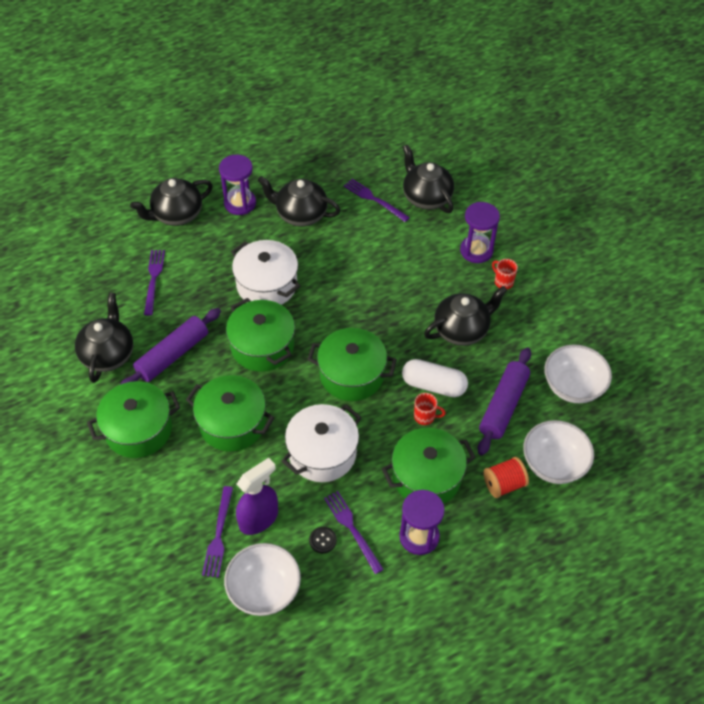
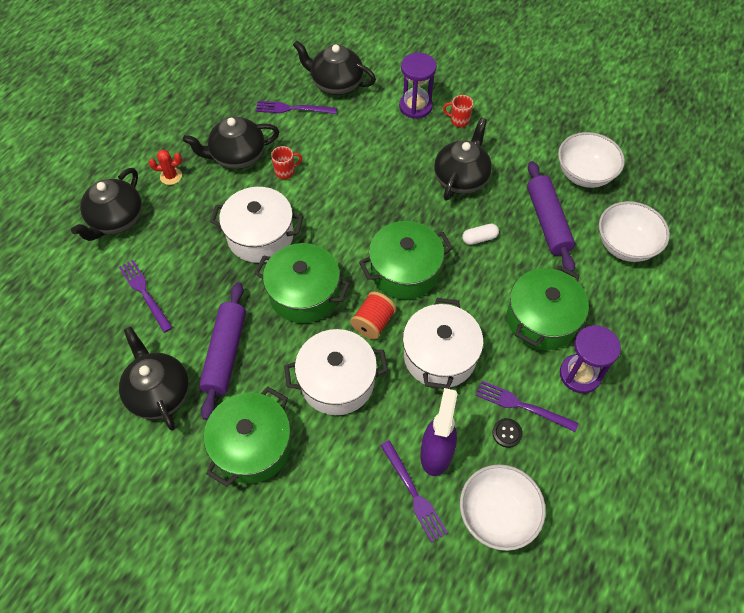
camera: 35 degrees left, 5 degrees up
(232, 423) = (337, 381): green pot -> white pot
(240, 203) = (171, 176): purple hourglass -> red cactus
(425, 417) = (496, 269): red mug -> red mug (285, 172)
(433, 385) = (479, 238): white capsule -> white capsule, size x0.55
(504, 484) = (604, 286): red spool -> red spool (373, 323)

